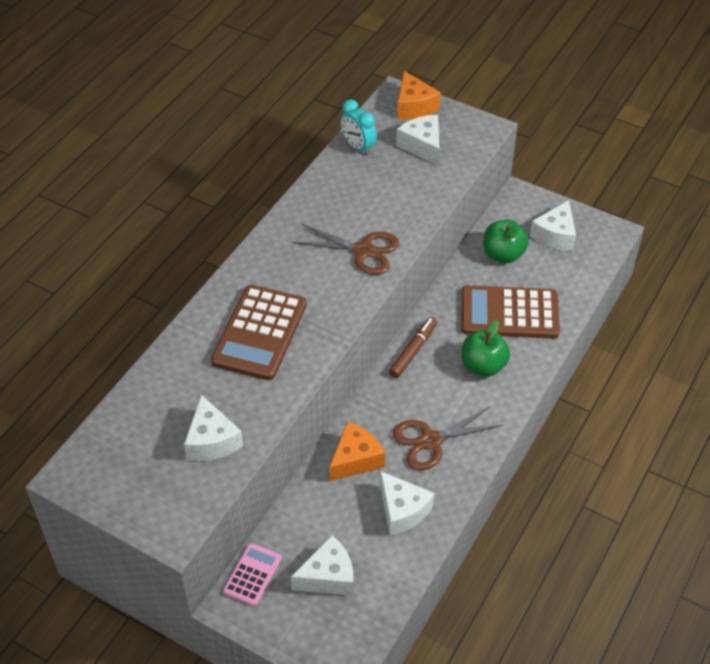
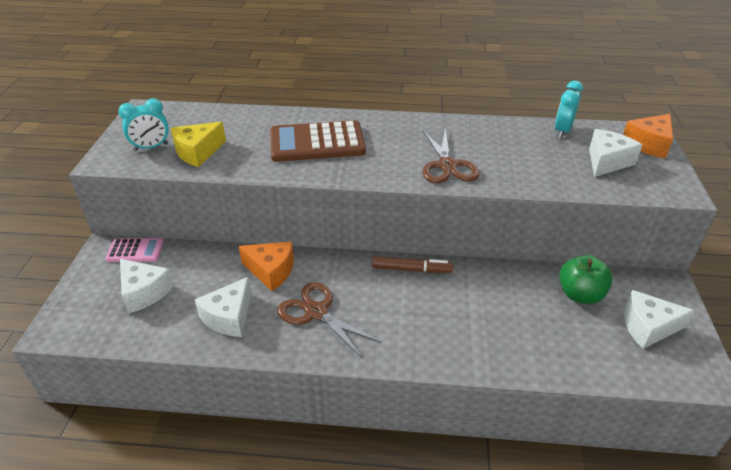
camera: 65 degrees right, 10 degrees down
(171, 483) = (151, 147): none -> turquoise clock
(211, 441) = (198, 152): white cheese -> yellow cheese
(483, 366) = (429, 322): green apple -> none
(509, 313) = (510, 322): brown calculator -> none

